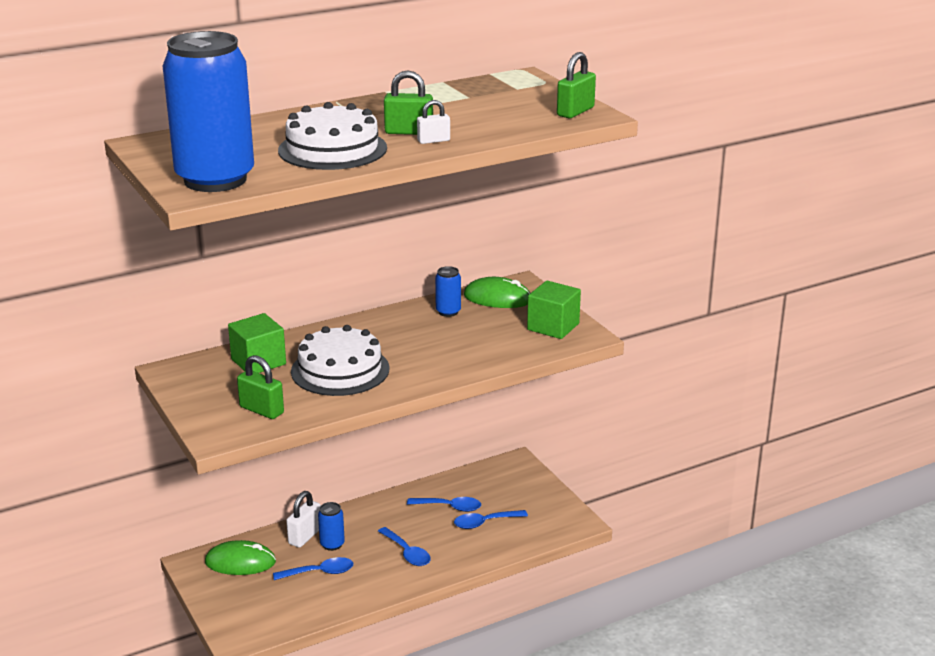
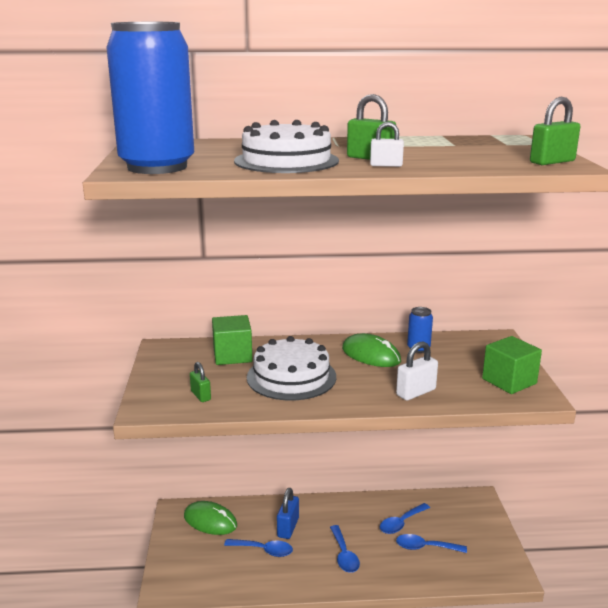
camera: 25 degrees right, 5 degrees down
(261, 410) = (200, 395): green padlock -> green padlock, size x0.66
(305, 536) = (271, 514): white padlock -> white padlock (416, 392)
(332, 544) = (288, 527): blue can -> blue padlock
(449, 507) = (401, 523): blue spoon -> blue spoon turned 105 degrees clockwise
(497, 298) = (470, 346): green mouse -> green mouse (371, 355)

